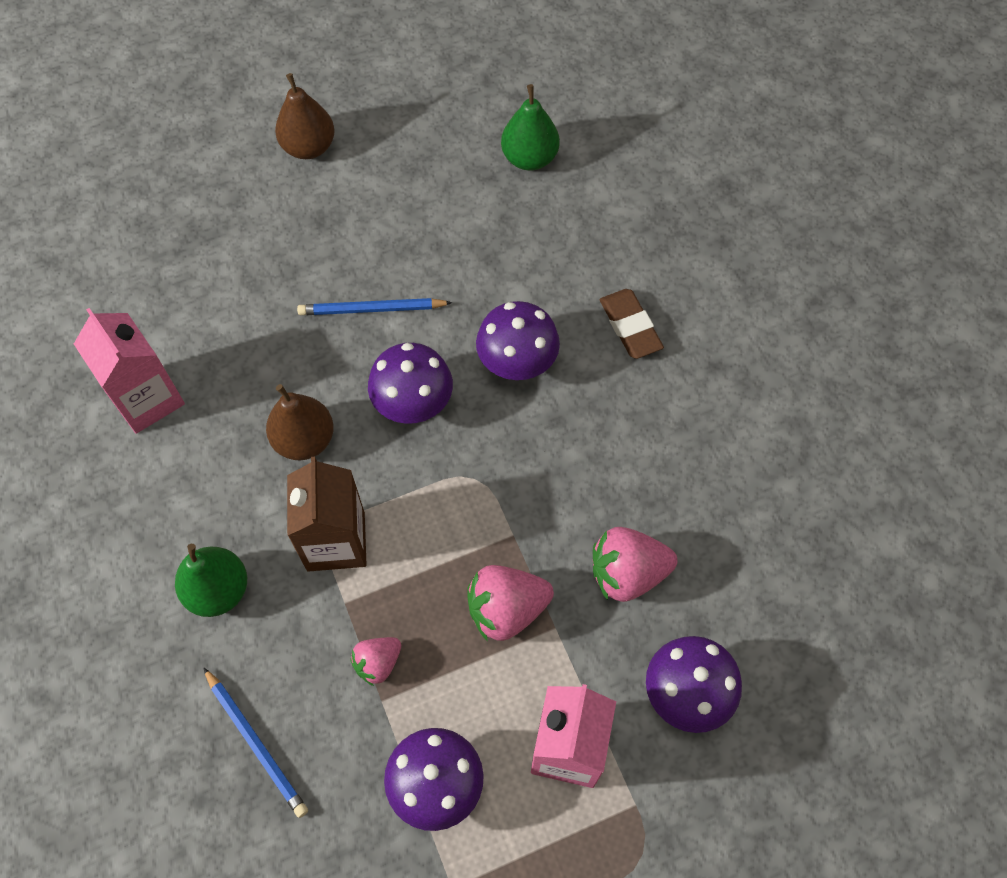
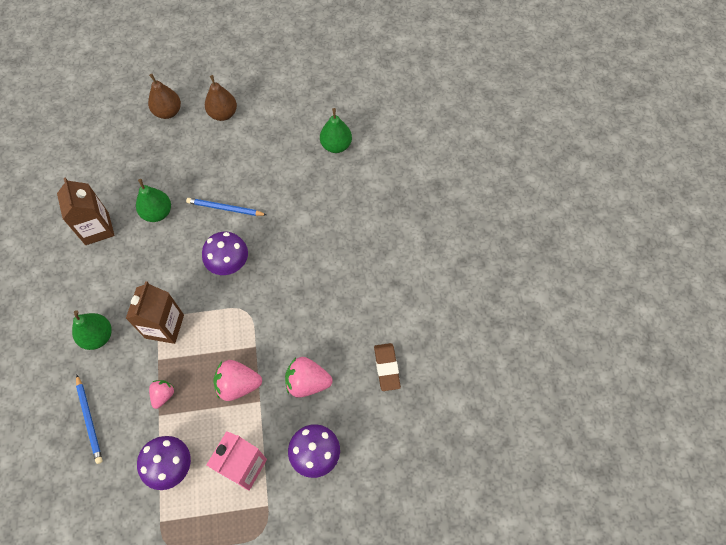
camera: 15 degrees right, 0 degrees up
(147, 399) = (97, 228): pink carton -> brown carton
(251, 345) = (157, 213): none -> green pear
(304, 440) = (167, 269): brown pear -> brown pear (168, 112)
(378, 663) = (163, 395): pink strawberry -> pink strawberry turned 135 degrees clockwise
(517, 361) = (290, 254): purple mushroom -> none
(630, 326) = (356, 250): brown eraser -> brown eraser (386, 367)

